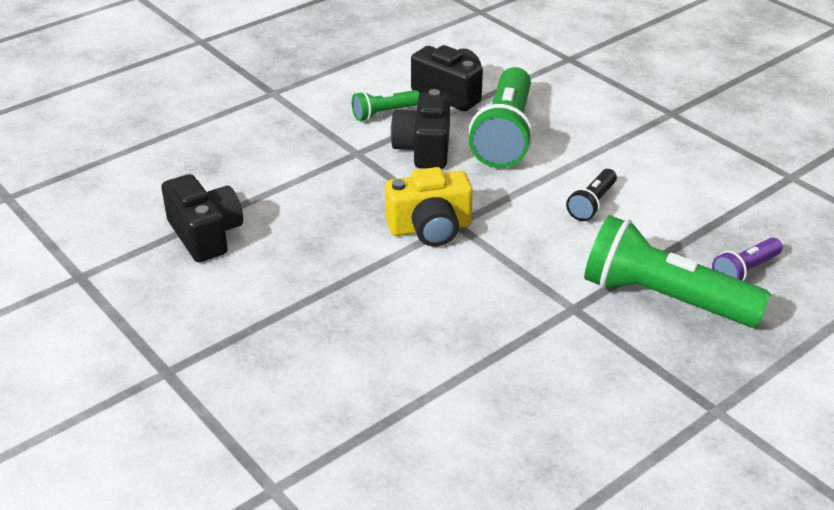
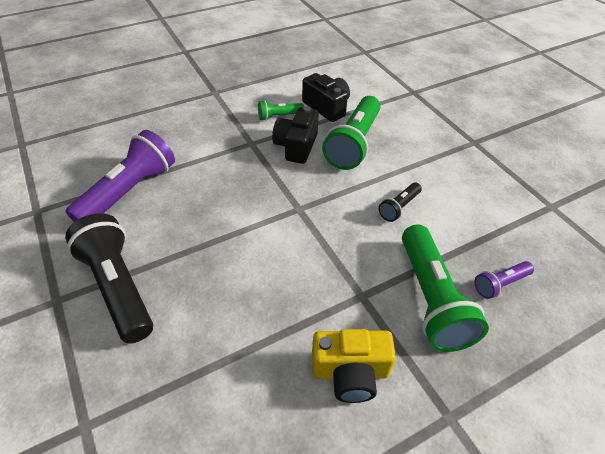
camera: 10 degrees right, 10 degrees up
(205, 234) = (129, 191): black camera -> purple flashlight
(244, 344) = (118, 286): none -> black flashlight
(430, 228) = (279, 210): yellow camera -> yellow camera (350, 372)
(663, 298) = (431, 299): green flashlight -> green flashlight turned 135 degrees counterclockwise

